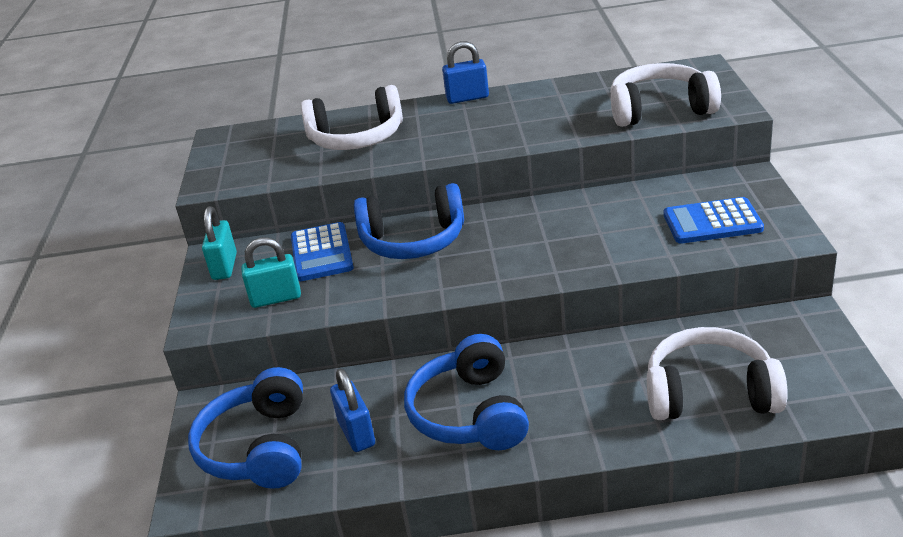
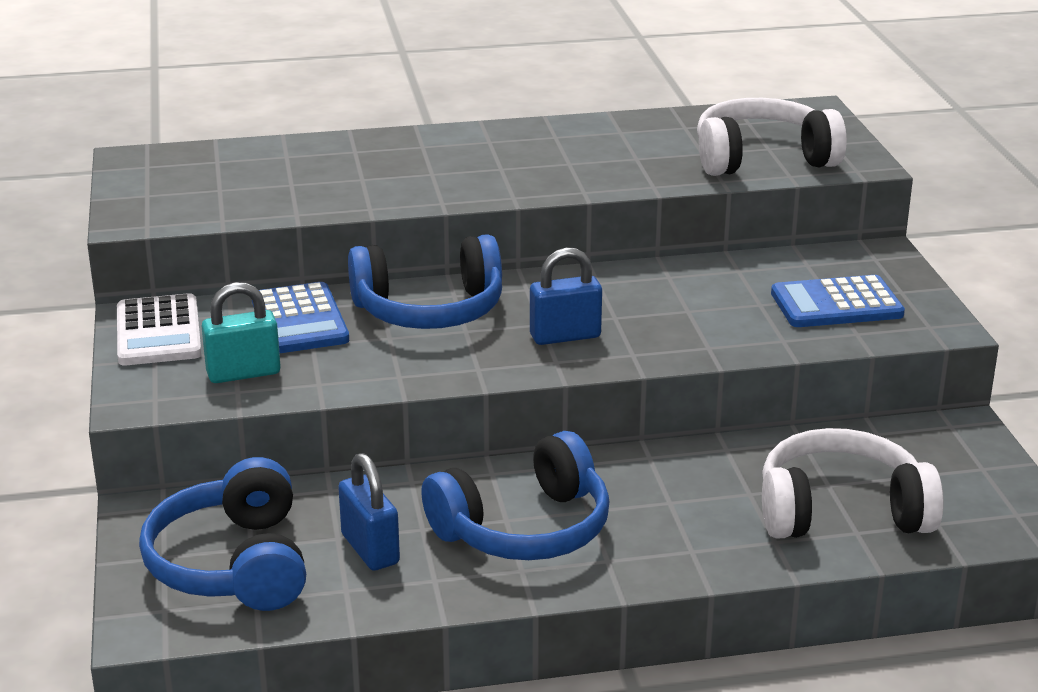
camera: 10 degrees left, 5 degrees down
(225, 267) = (158, 332): turquoise padlock -> white calculator
(356, 138) = (340, 171): white headphones -> none
(467, 98) = (492, 129): blue padlock -> blue padlock (565, 336)
(470, 413) = (524, 529): blue headphones -> blue headphones turned 105 degrees counterclockwise

